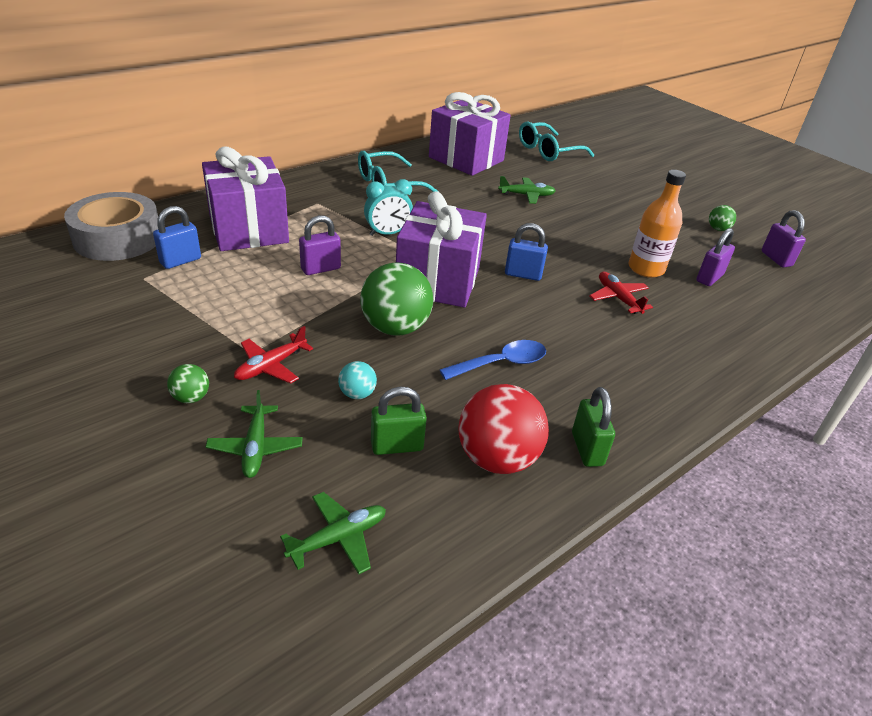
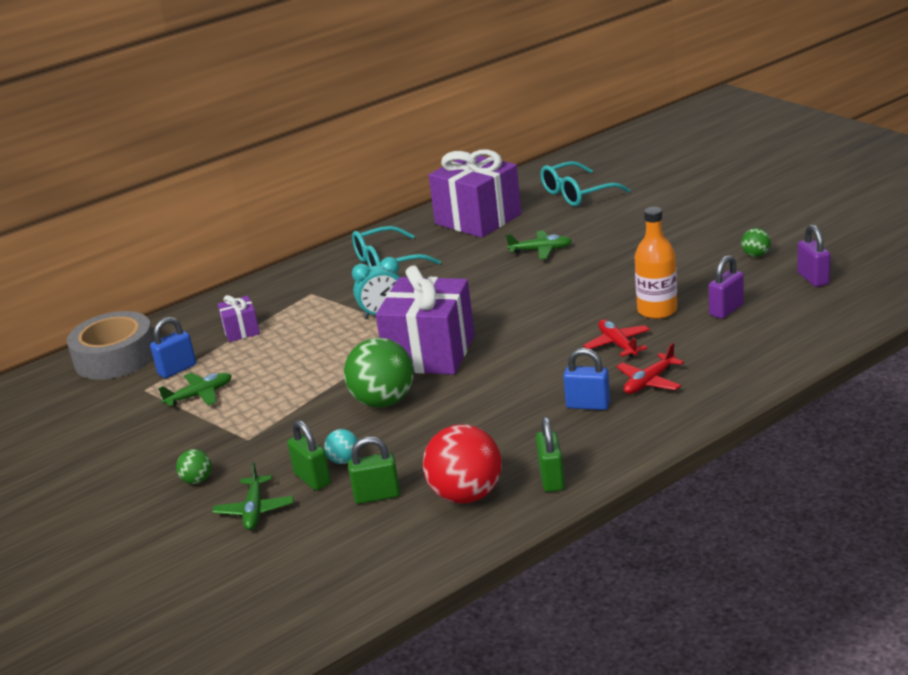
camera: 10 degrees right, 10 degrees down
(249, 230) = (241, 331): purple gift -> purple gift, size x0.46
(271, 366) = (266, 448): red plane -> red plane (649, 382)
(320, 269) = (313, 358): purple padlock -> none
(323, 413) = (312, 479): none -> green padlock
(338, 538) = (323, 564): green plane -> green plane (200, 395)
(501, 363) = (483, 419): blue spoon -> none
(523, 274) = (520, 335): blue padlock -> blue padlock (588, 405)

